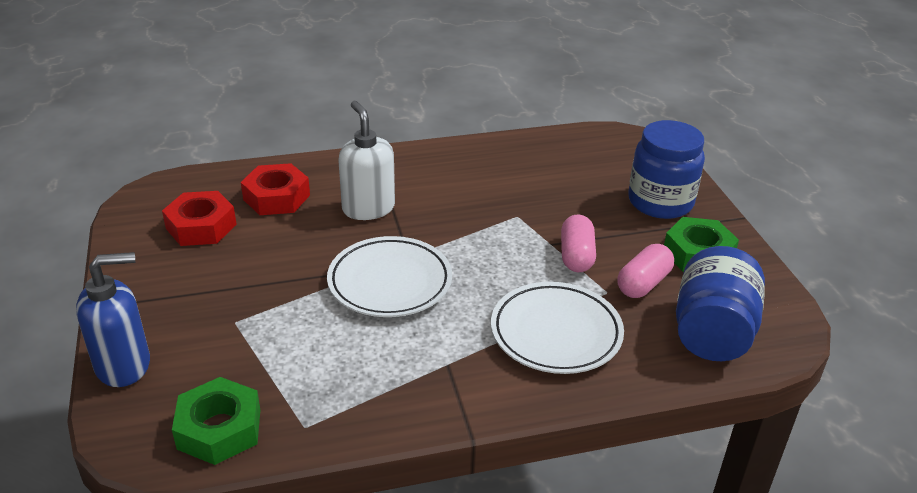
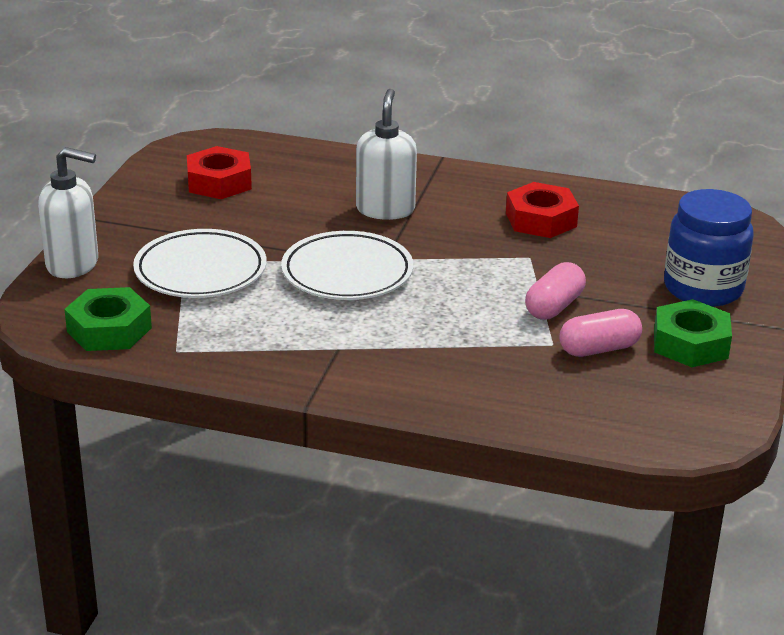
camera: 30 degrees right, 5 degrees down
(124, 365) = (73, 264): blue soap dispenser -> white soap dispenser
(276, 197) = (307, 177): red nut -> red nut (541, 220)
(556, 333) = (464, 358): white plate -> white plate (200, 271)
(712, 332) = (624, 408): blue jar -> none

